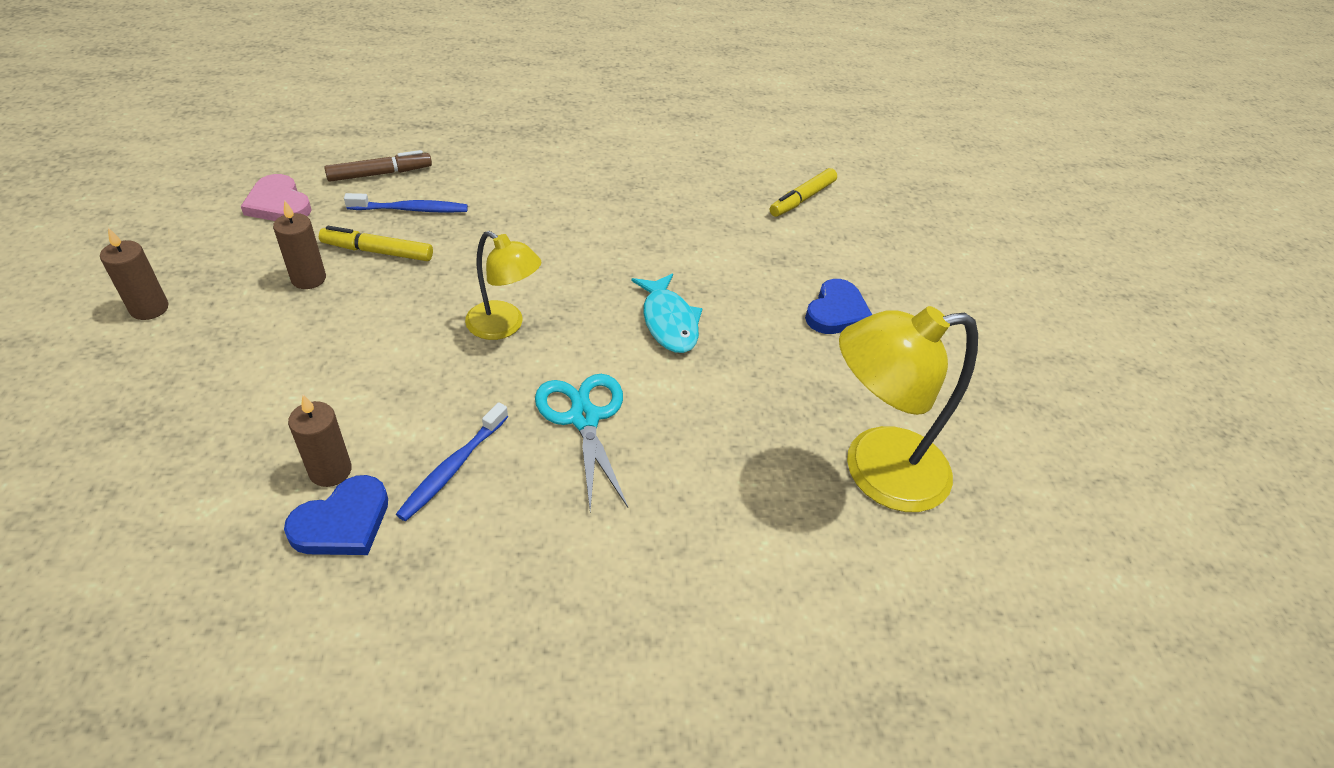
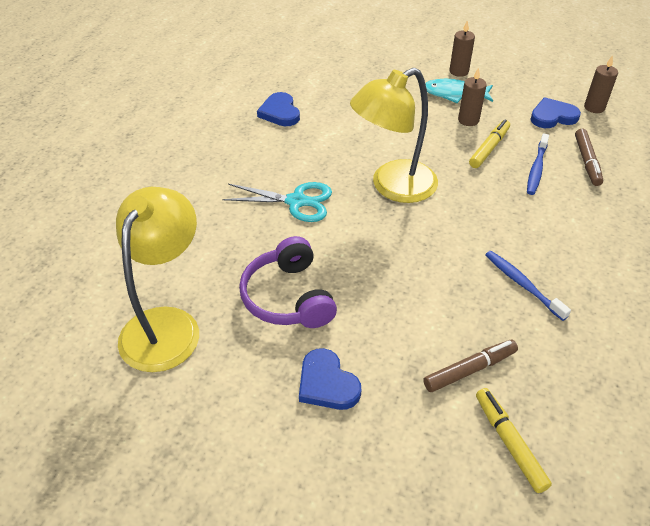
camera: 120 degrees right, 0 degrees up
(278, 204) = (552, 116): pink heart -> blue heart
(330, 471) = (313, 112): brown candle -> brown candle (594, 107)
(452, 468) = (290, 148): blue toothbrush -> blue toothbrush (522, 284)
(504, 326) = (393, 187): yellow lamp -> yellow lamp, size x1.69
(668, 322) = (363, 267): turquoise fish -> turquoise fish (454, 94)
(749, 226) = (469, 369): none -> brown marker
(755, 372) = (288, 297): none -> purple headphones

